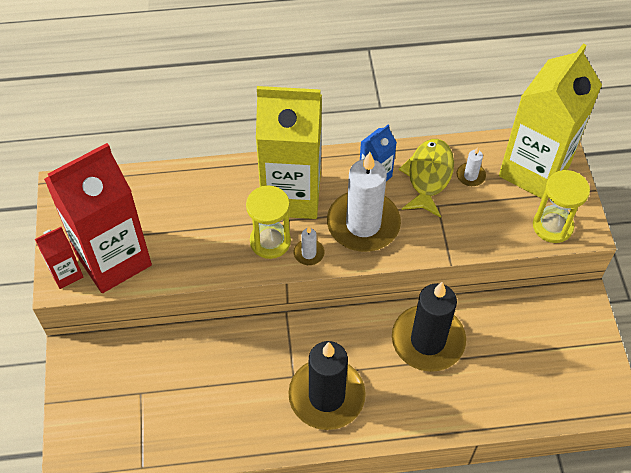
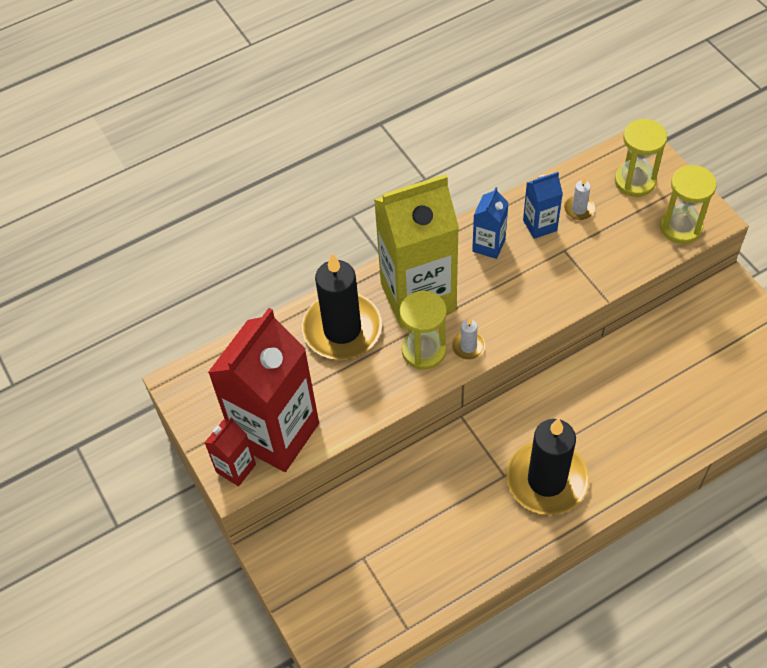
camera: 20 degrees left, 0 degrees up
(363, 224) = (504, 297): white candle -> none
(428, 176) = (540, 225): yellow fish -> blue carton
(428, 340) = (611, 386): black candle -> black candle (342, 329)
(534, 171) = (635, 181): yellow carton -> yellow hourglass

